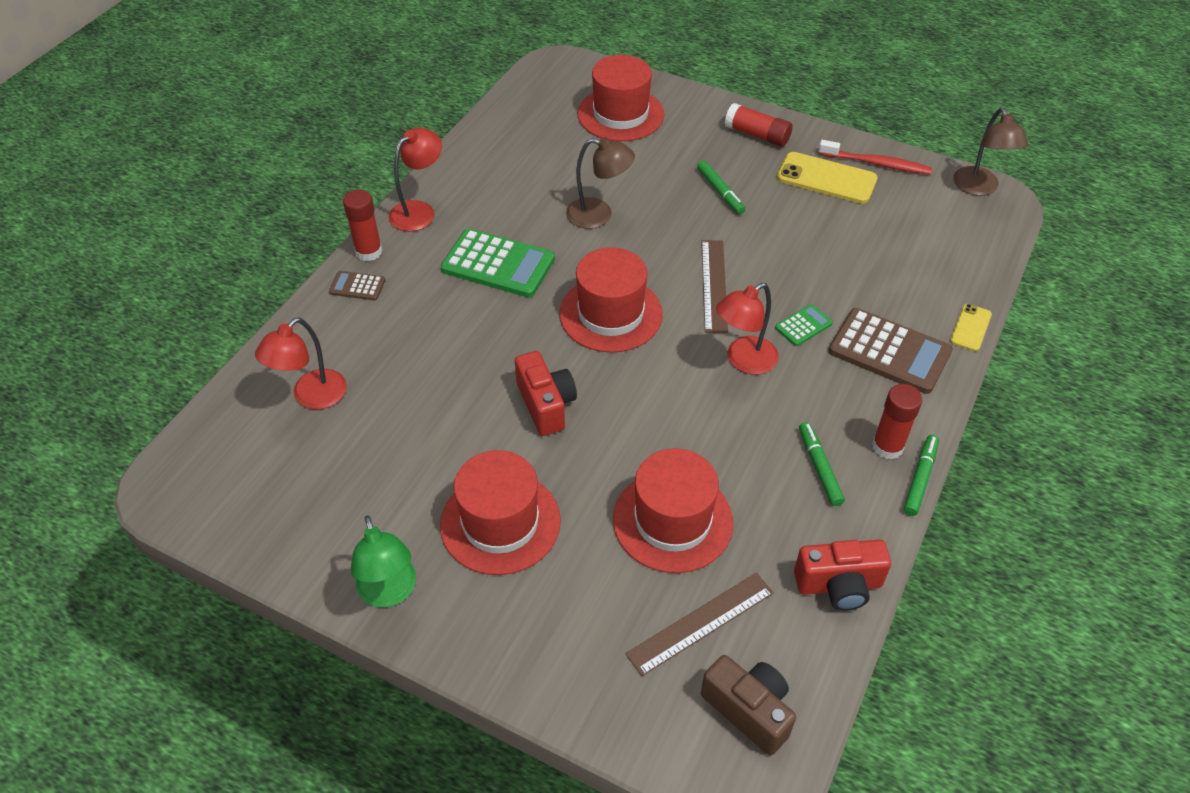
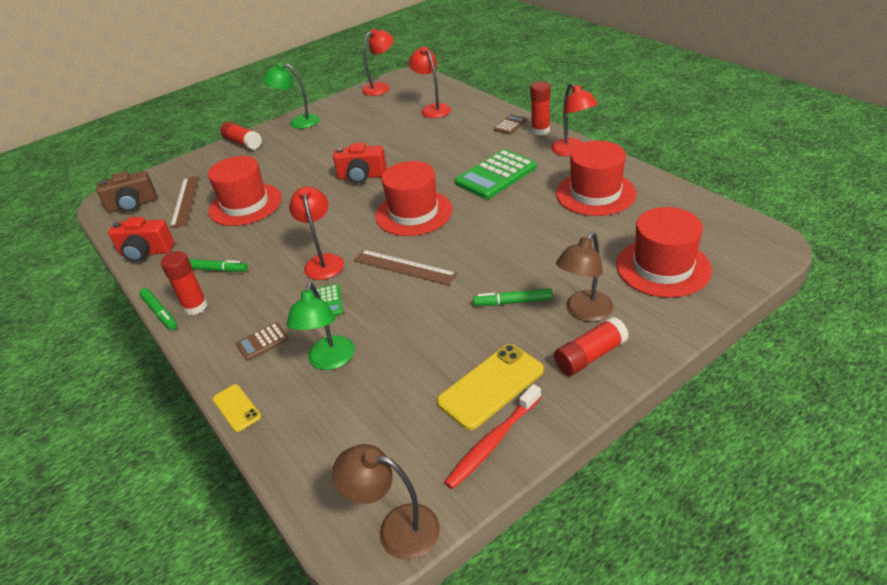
camera: 120 degrees right, 10 degrees down
(224, 513) = (381, 87): none -> red lamp
(490, 650) = (243, 143): none -> red glue stick
(500, 522) = (302, 153): red hat -> red hat (595, 193)
(599, 215) = (521, 227): brown lamp -> brown lamp (584, 312)
(839, 585) = (146, 252): red camera -> red camera turned 105 degrees counterclockwise
(874, 287) = (329, 361): none -> green lamp
(889, 352) = (262, 342): brown calculator -> brown calculator, size x0.49

